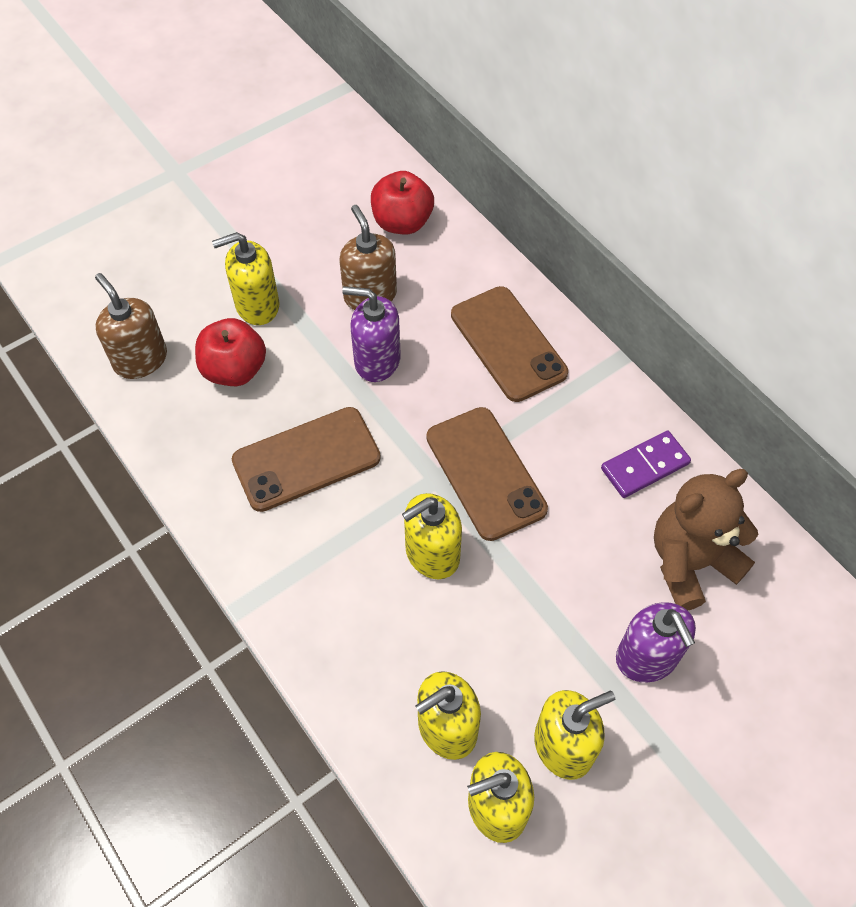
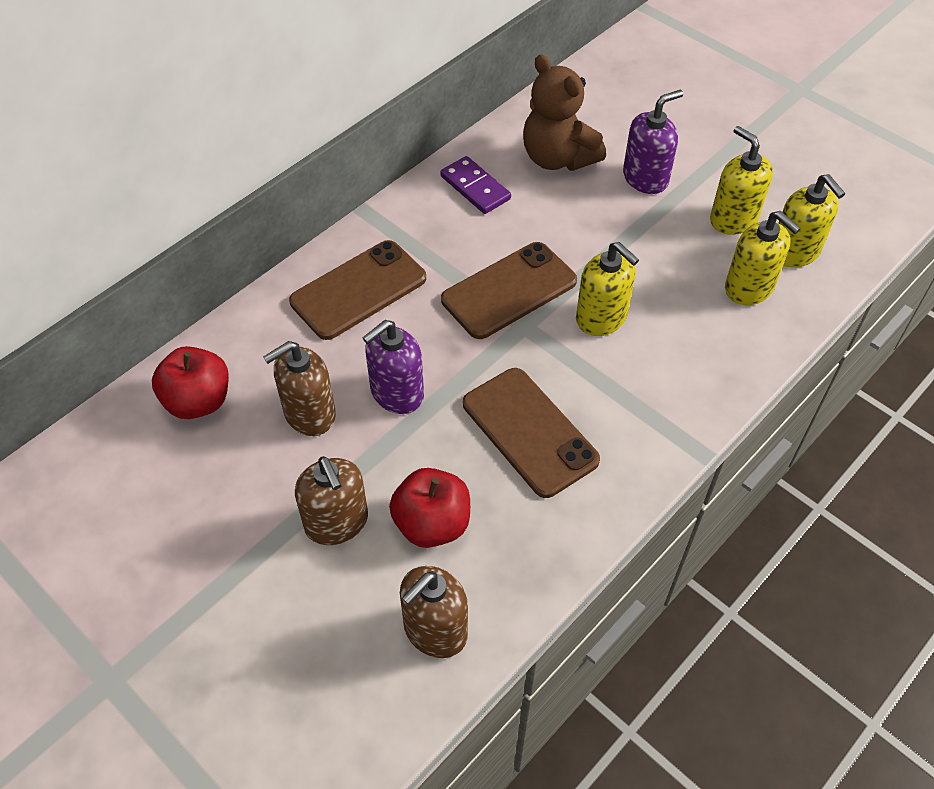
camera: 100 degrees left, 5 degrees down
(257, 305) = (336, 522): yellow soap dispenser -> brown soap dispenser
(377, 360) = (396, 393): purple soap dispenser -> purple soap dispenser turned 45 degrees clockwise

